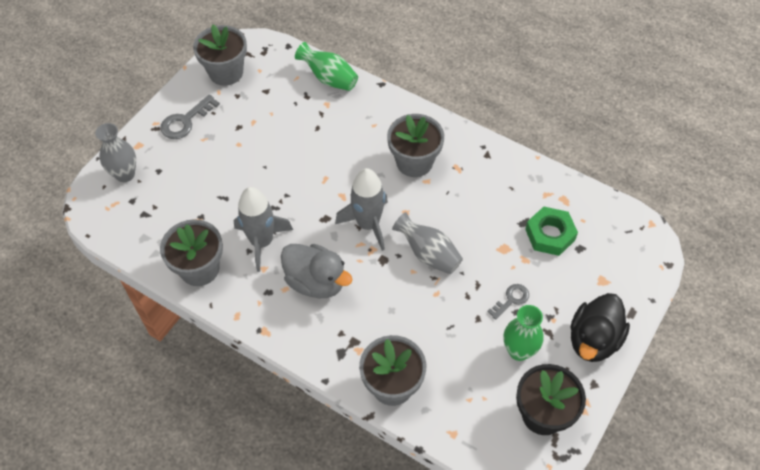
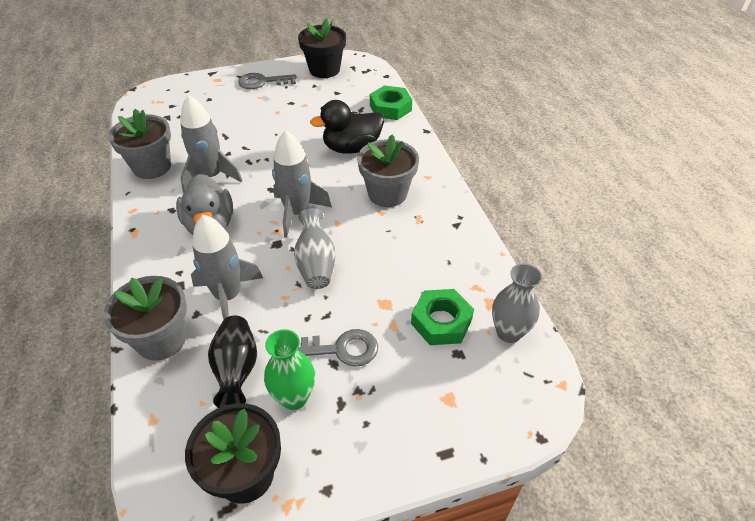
camera: 40 degrees right, 10 degrees down
(125, 174) = (188, 90): grey vase -> grey vase (509, 332)
(226, 72) = (324, 70): grey flower pot -> black flower pot
(329, 78) = (390, 108): green vase -> green nut
(398, 322) = (228, 296): none -> grey rocket
(465, 363) = (237, 370): none -> black vase
(511, 299) = (341, 349): grey key -> grey key, size x1.54
(593, 340) = (376, 446): black duck -> black duck (351, 148)

